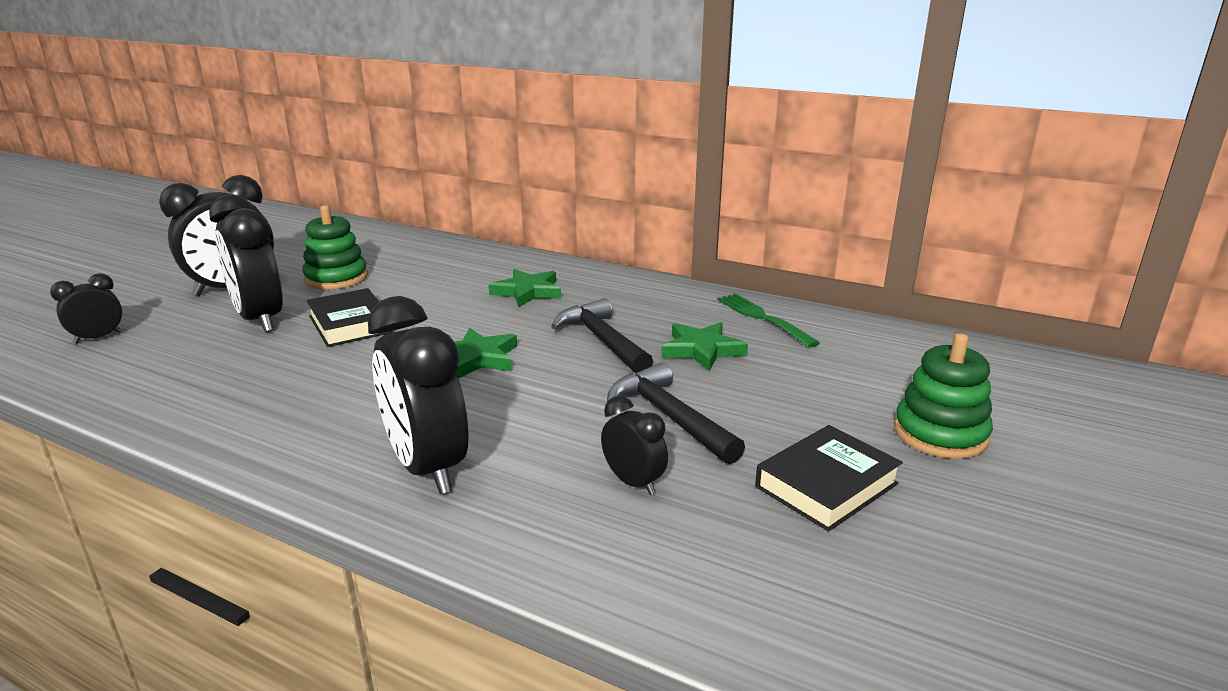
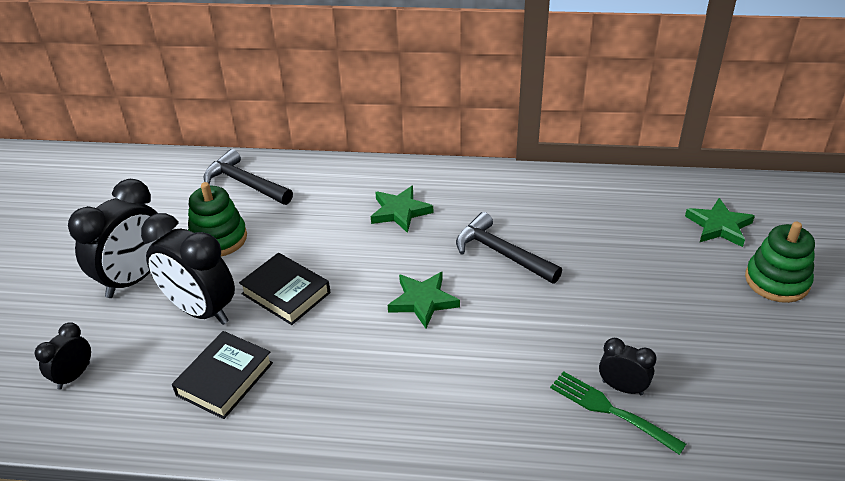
camera: 20 degrees left, 15 degrees up
(427, 467) = (478, 421): black clock -> none
(669, 417) = (603, 319): black hammer -> black hammer (245, 183)
(702, 350) = (579, 243): green star -> green star (719, 226)
(763, 318) = (600, 194): green fork -> green fork (612, 411)
(826, 485) = (737, 349): black book -> black book (225, 379)

